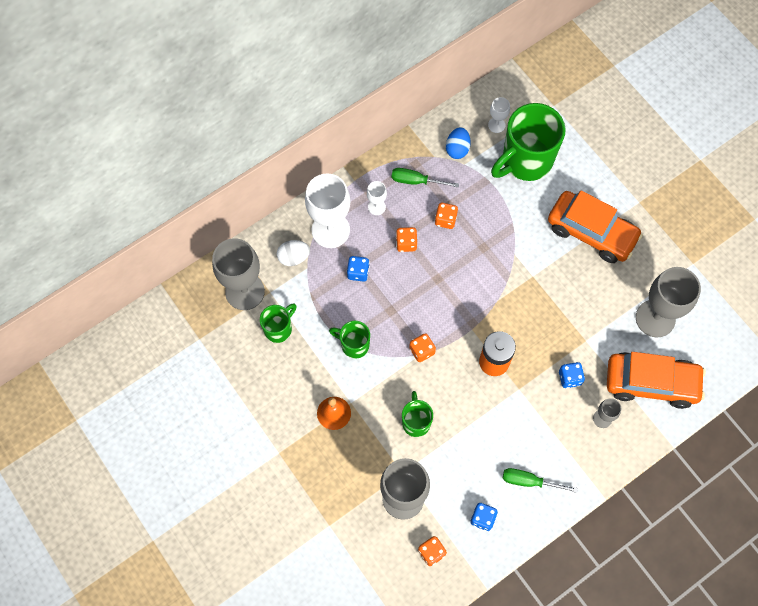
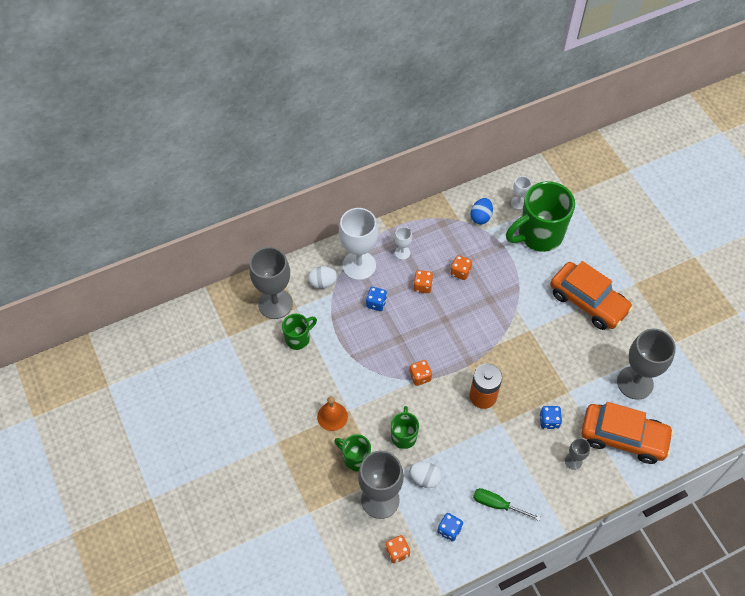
camera: 10 degrees right, 10 degrees down
(354, 345) = (361, 362): green mug -> green mug (355, 458)
(416, 181) = (440, 237): green screwdriver -> none
(447, 466) = (425, 478): none -> white egg

